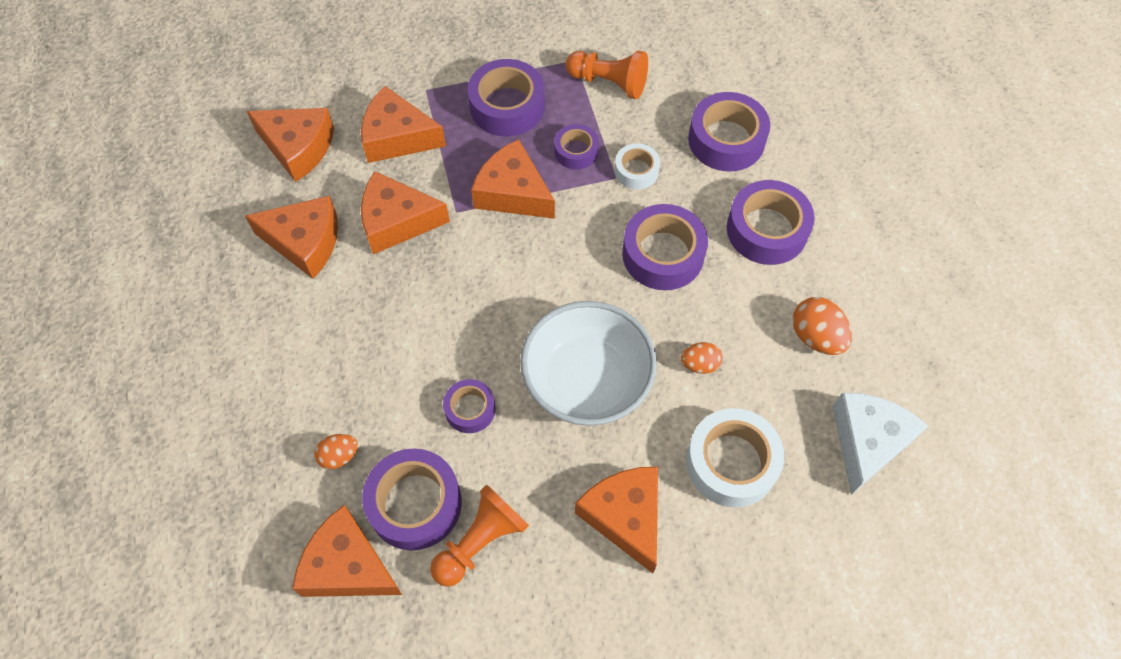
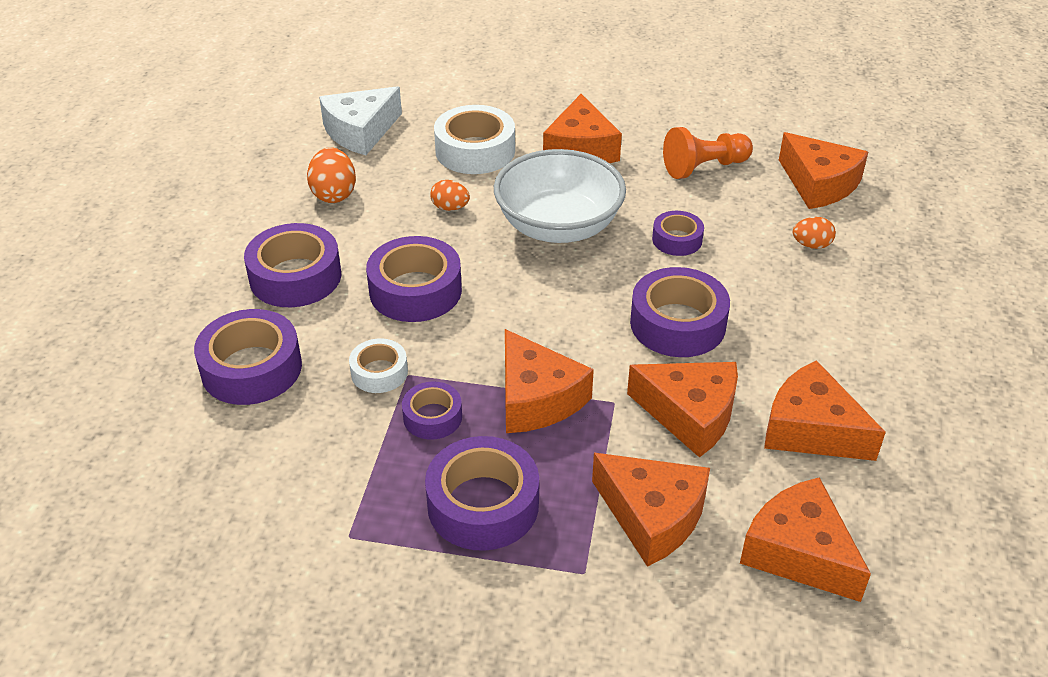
camera: 155 degrees left, 20 degrees down
(415, 503) = (751, 200): purple tape -> purple tape (677, 324)
(609, 83) = (328, 486): orange pawn -> none

